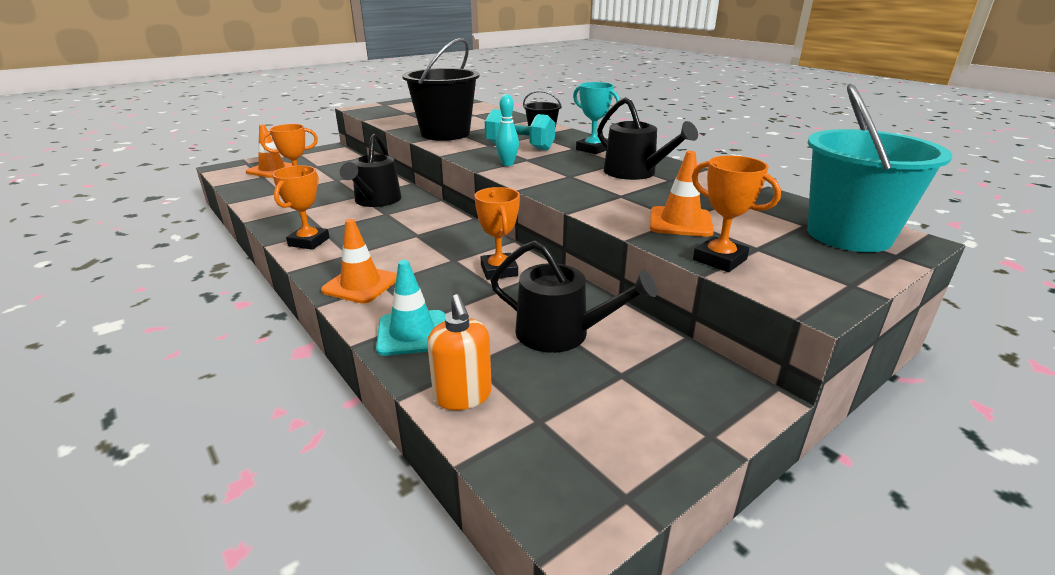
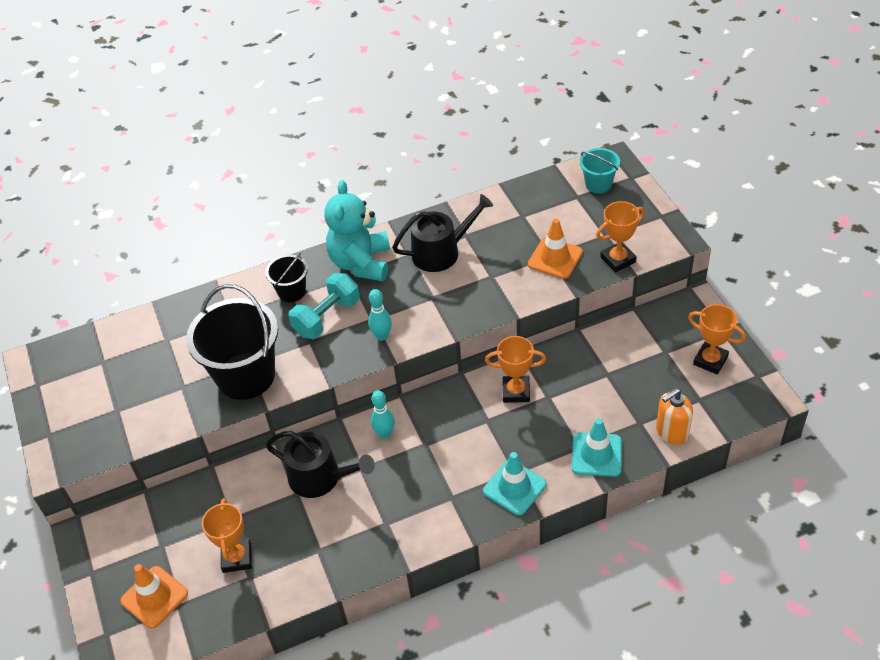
camera: 70 degrees left, 20 degrees up
(309, 242) = (413, 533): orange trophy -> orange trophy (710, 360)
(360, 284) = (514, 487): orange traffic cone -> turquoise traffic cone
(427, 217) = (384, 434): none -> turquoise bowling pin
(463, 396) = (671, 432): orange soap dispenser -> orange soap dispenser turned 150 degrees clockwise
(561, 333) = (615, 371): black watering can -> none
(592, 149) = (361, 263): turquoise trophy -> turquoise teddy bear
(848, 235) = (598, 184): turquoise bucket -> turquoise bucket, size x0.50

